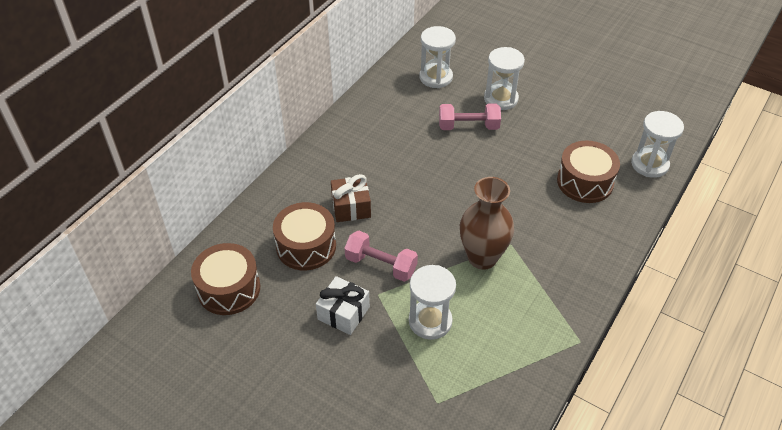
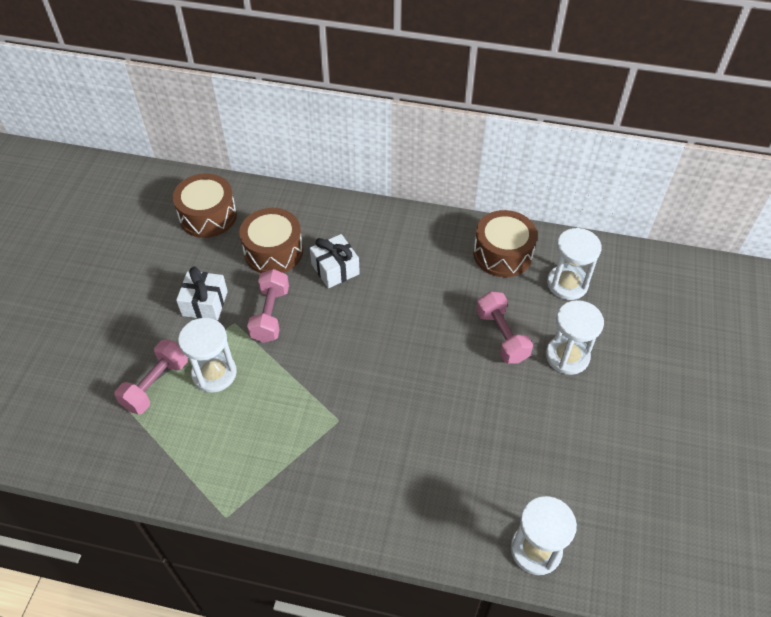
camera: 70 degrees right, 5 degrees up
(351, 207) = (335, 269): brown gift -> white gift
(425, 371) = (156, 385): none -> pink dumbbell
(482, 258) = (309, 398): brown vase -> none
(585, 182) = (468, 477): brown drum -> brown drum (502, 254)

